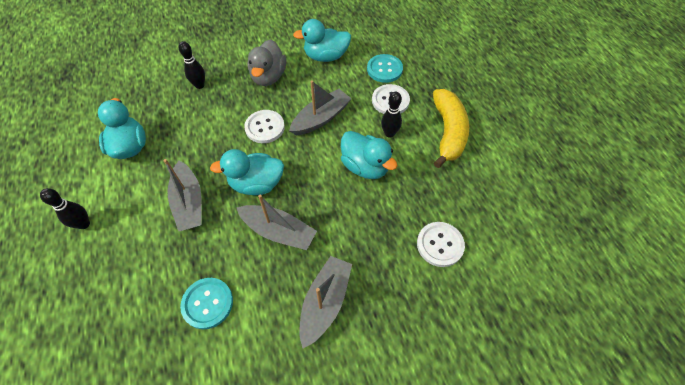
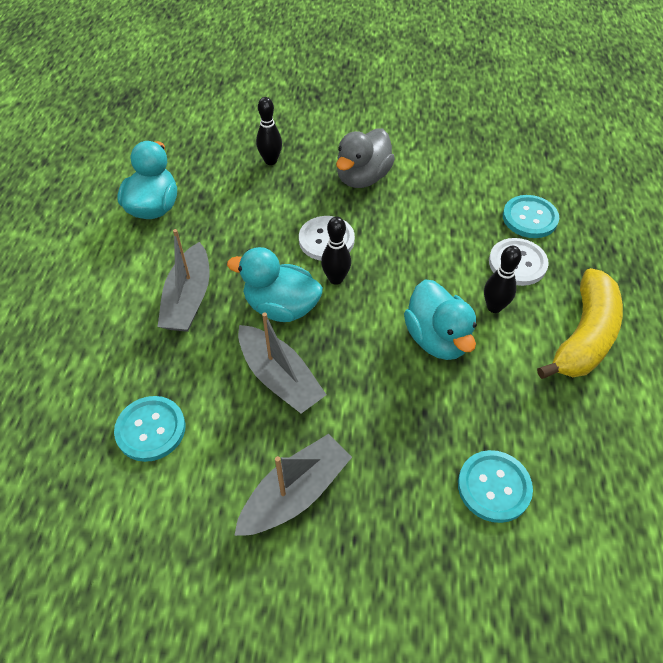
camera: 25 degrees right, 5 degrees down
(84, 224) = (61, 278): black bowling pin -> black bowling pin (336, 279)
(321, 118) = (407, 253): grey boat -> none
(326, 56) = (453, 175): turquoise duck -> none
(440, 244) = (494, 487): white button -> turquoise button

